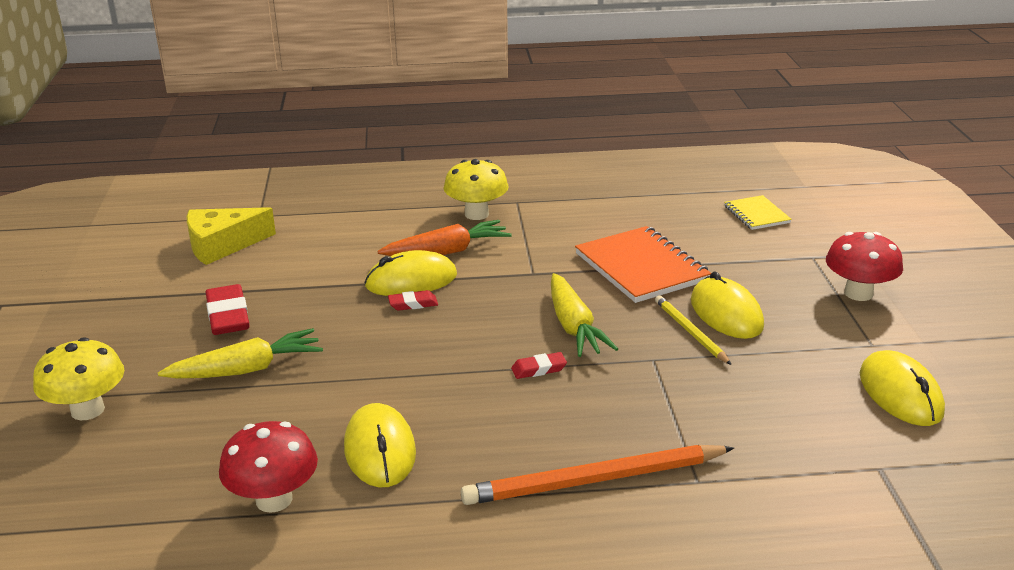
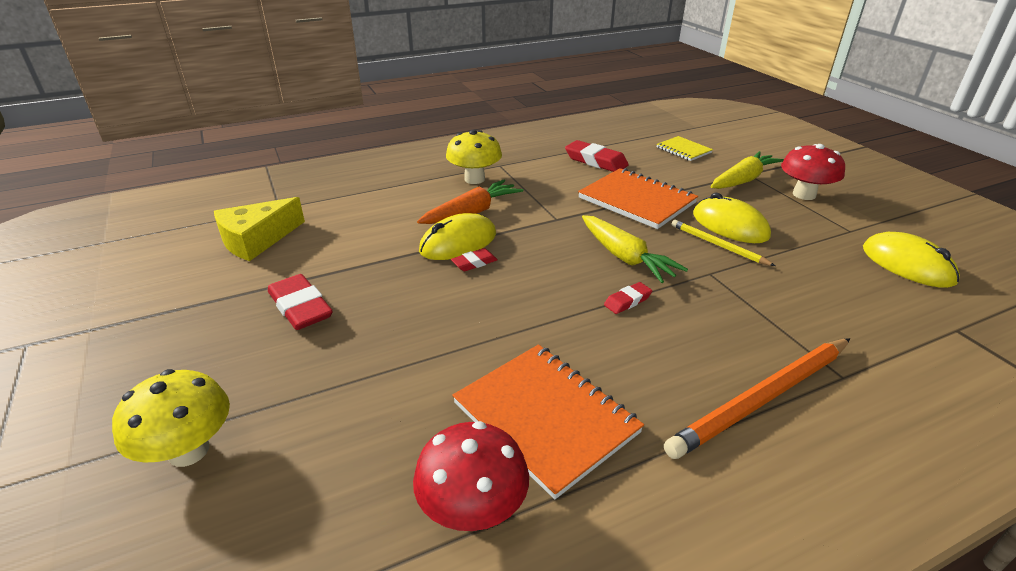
camera: 20 degrees left, 5 degrees up
(247, 369) = (352, 360): yellow carrot -> yellow carrot (743, 180)
(380, 450) = (545, 418): yellow mouse -> orange notebook
(633, 213) = (596, 161): none -> red eraser

